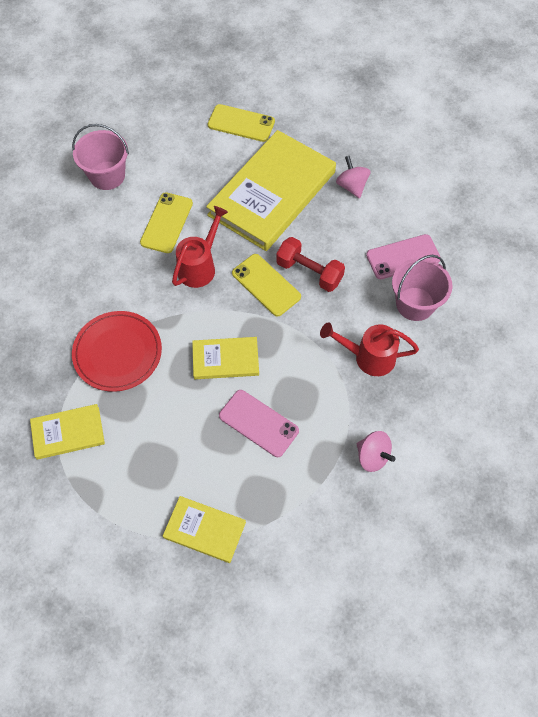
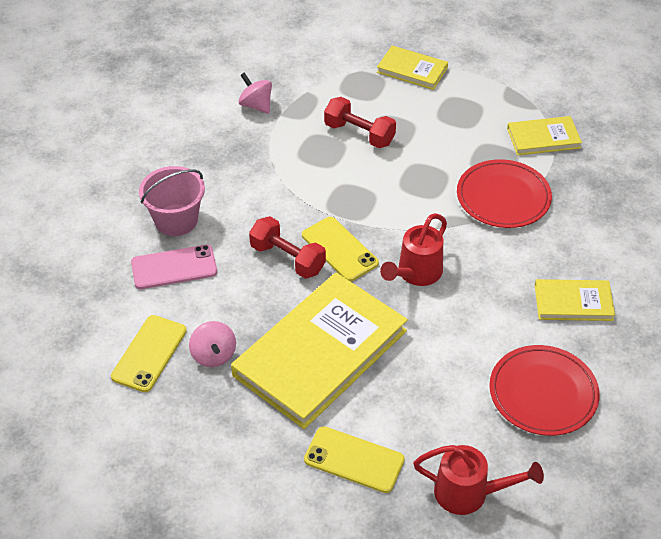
camera: 175 degrees left, 15 degrees down
(107, 176) = (543, 393): pink bucket -> red plate
(167, 223) = (458, 325): yellow phone -> yellow phone (149, 353)
(225, 360) = (389, 184): yellow book -> yellow book (573, 302)
(258, 423) = (359, 134): pink phone -> red dumbbell
(368, 357) = (240, 177): red watering can -> red watering can (469, 493)

